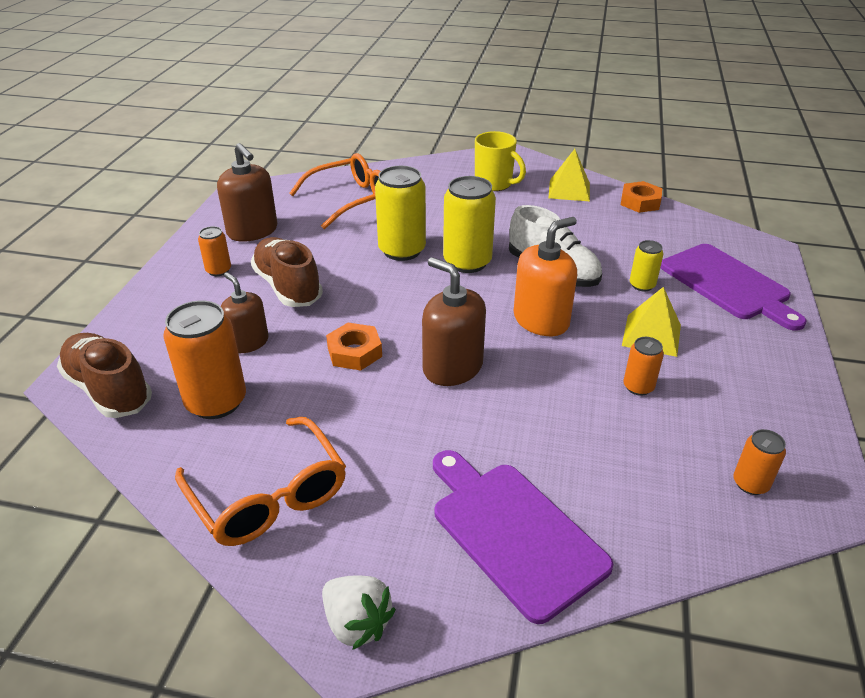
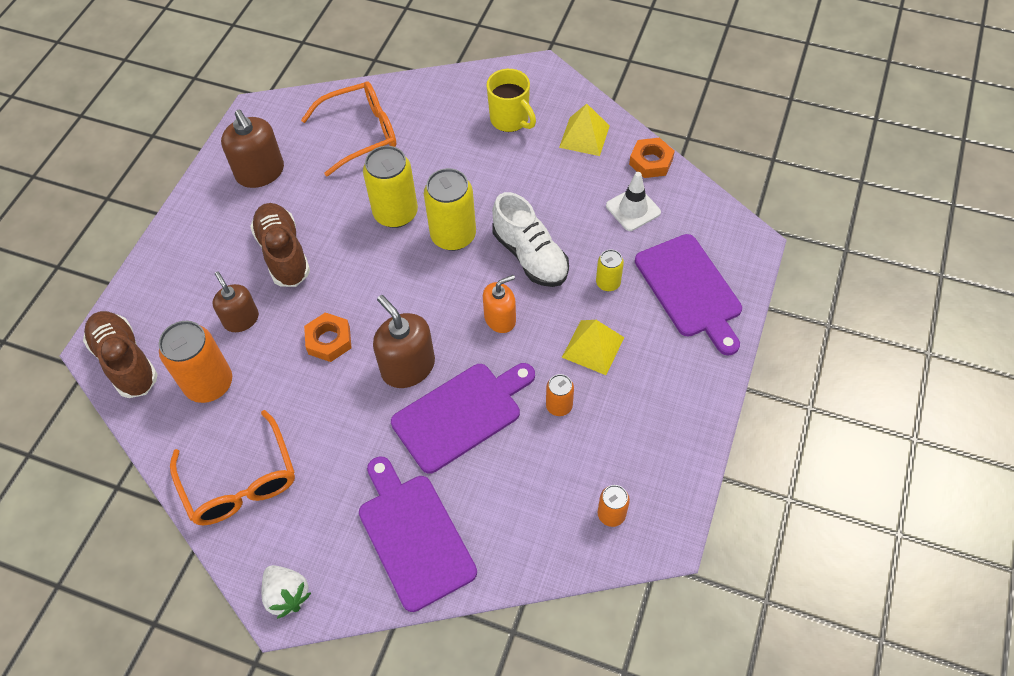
camera: 10 degrees right, 20 degrees up
(218, 270) = (224, 225): orange can -> none
(529, 404) = (461, 414): none -> purple cutting board
(541, 320) = (500, 319): orange soap dispenser -> orange soap dispenser, size x0.66
(639, 233) = (633, 209): none -> white traffic cone

